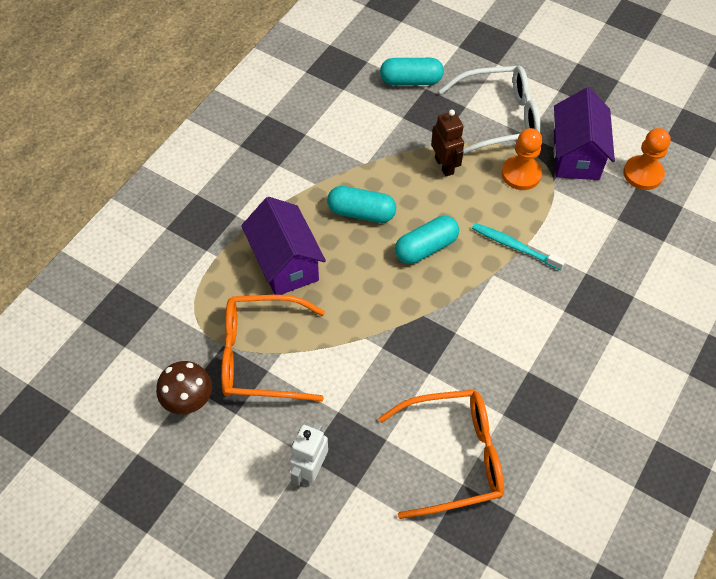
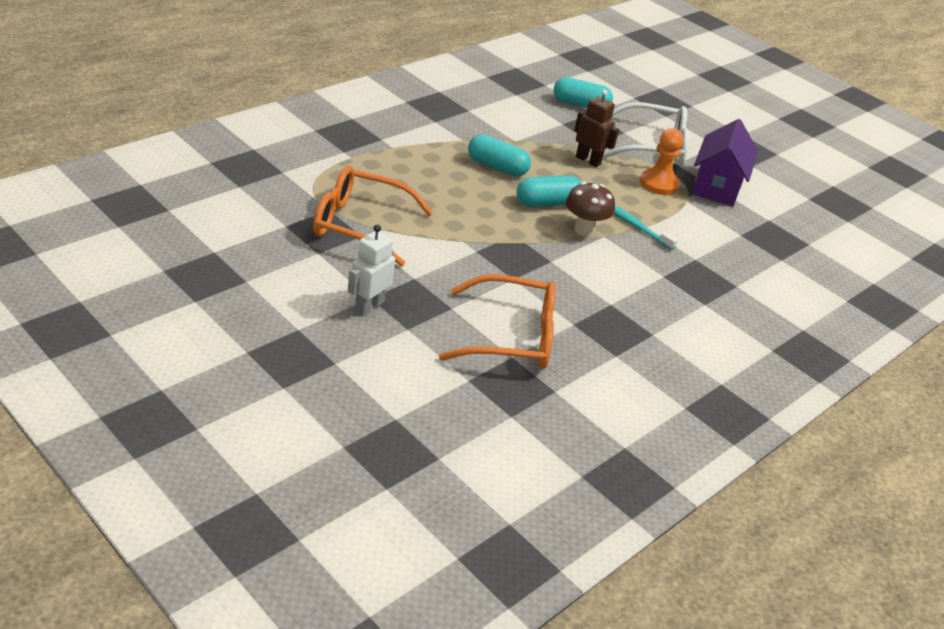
camera: 10 degrees right, 20 degrees down
(189, 402) = (278, 234): brown mushroom -> brown mushroom (584, 230)
(285, 263) = (411, 177): purple house -> none
(444, 165) = (588, 160): brown robot -> brown robot turned 45 degrees counterclockwise
(643, 174) = (777, 214): orange pawn -> none

